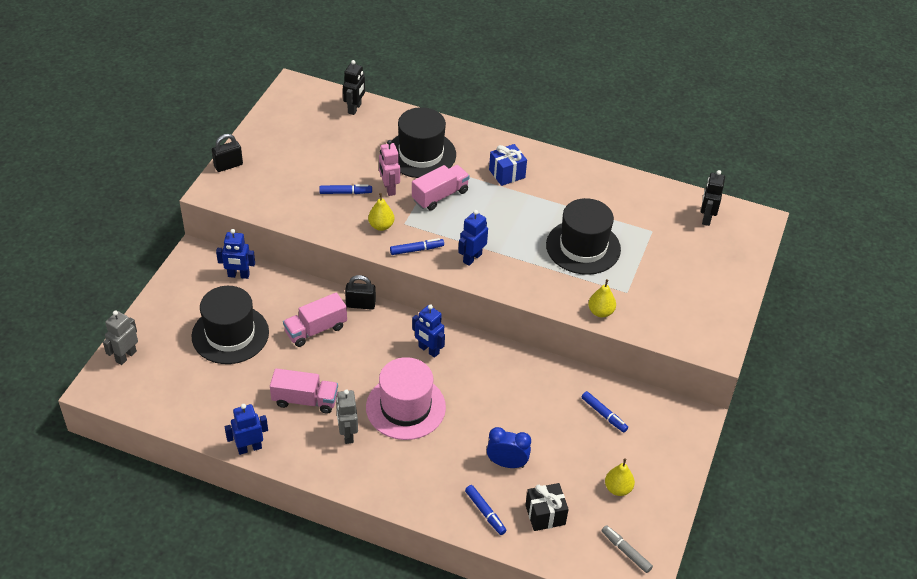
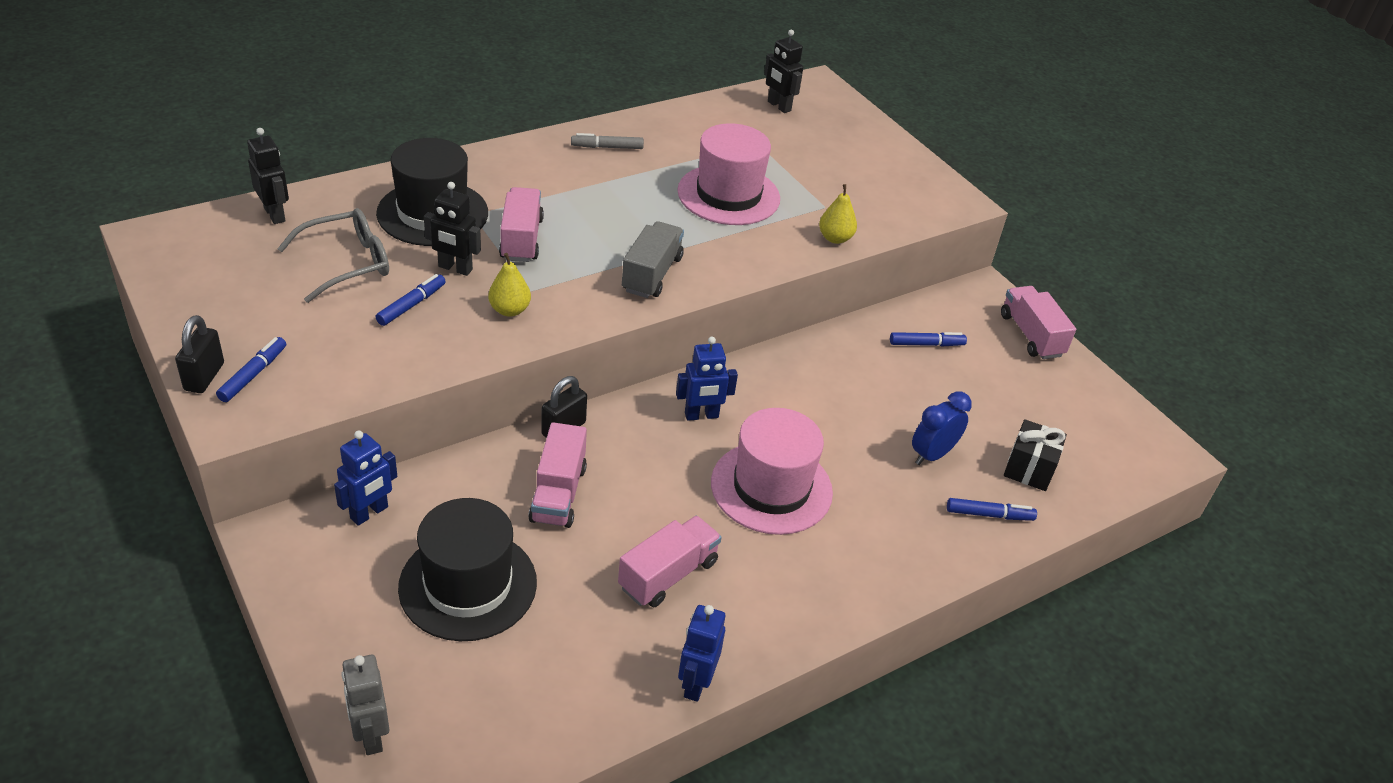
camera: 55 degrees left, 5 degrees down
(347, 434) = (765, 566): grey robot -> none
(349, 153) = (347, 263): none -> grey glasses
(389, 189) = (455, 268): pink robot -> black robot
(417, 250) = (586, 306): blue marker -> blue marker (253, 375)
(472, 258) = (652, 274): blue robot -> grey truck
(507, 174) = (552, 176): blue gift -> none
(583, 247) = (728, 195): black hat -> pink hat
(618, 488) = (1034, 395): yellow pear -> none
(626, 551) = (1122, 439): grey marker -> grey marker (607, 147)
(676, 462) = (1031, 335): none -> pink truck

